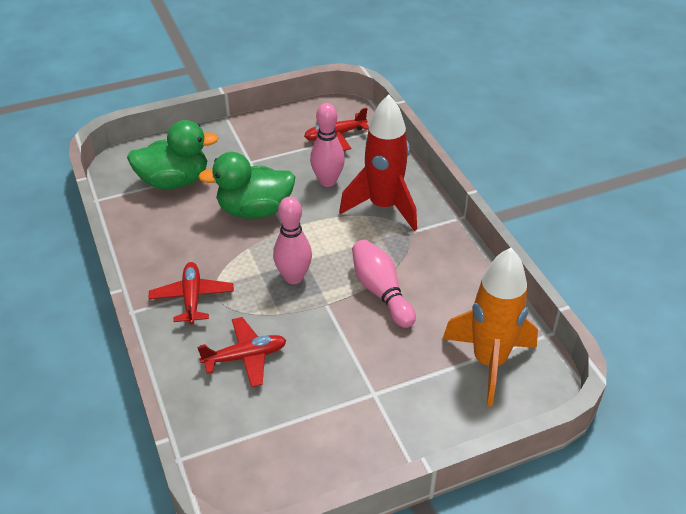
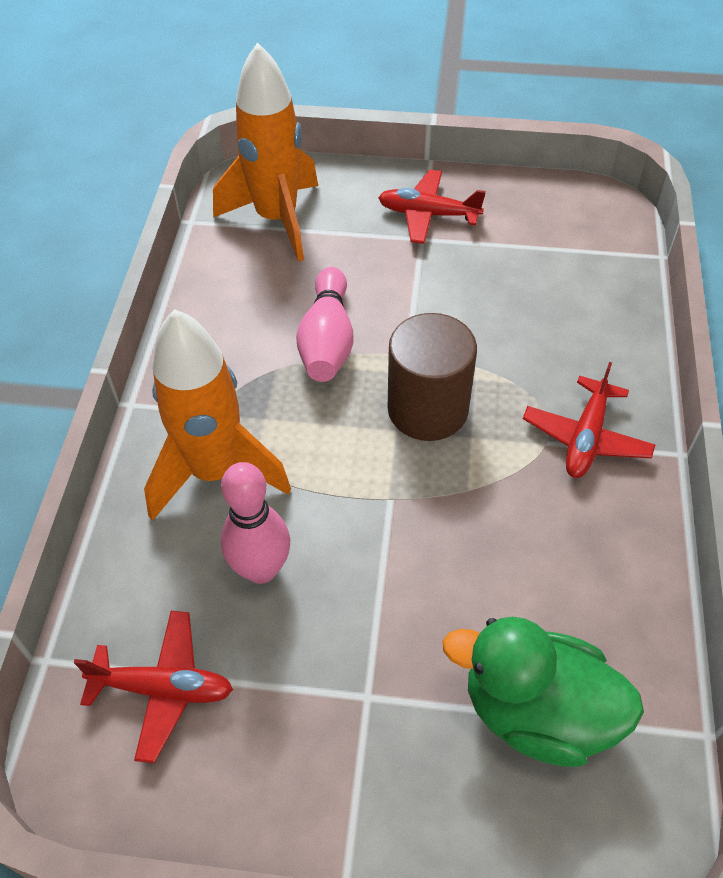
camera: 150 degrees left, 10 degrees up
(245, 357) = (546, 329): red plane -> red plane (428, 214)
(254, 210) = (420, 562): green duck -> none
(293, 277) = (427, 409): pink bowling pin -> brown cylinder
(383, 207) = (215, 472): red rocket -> orange rocket

